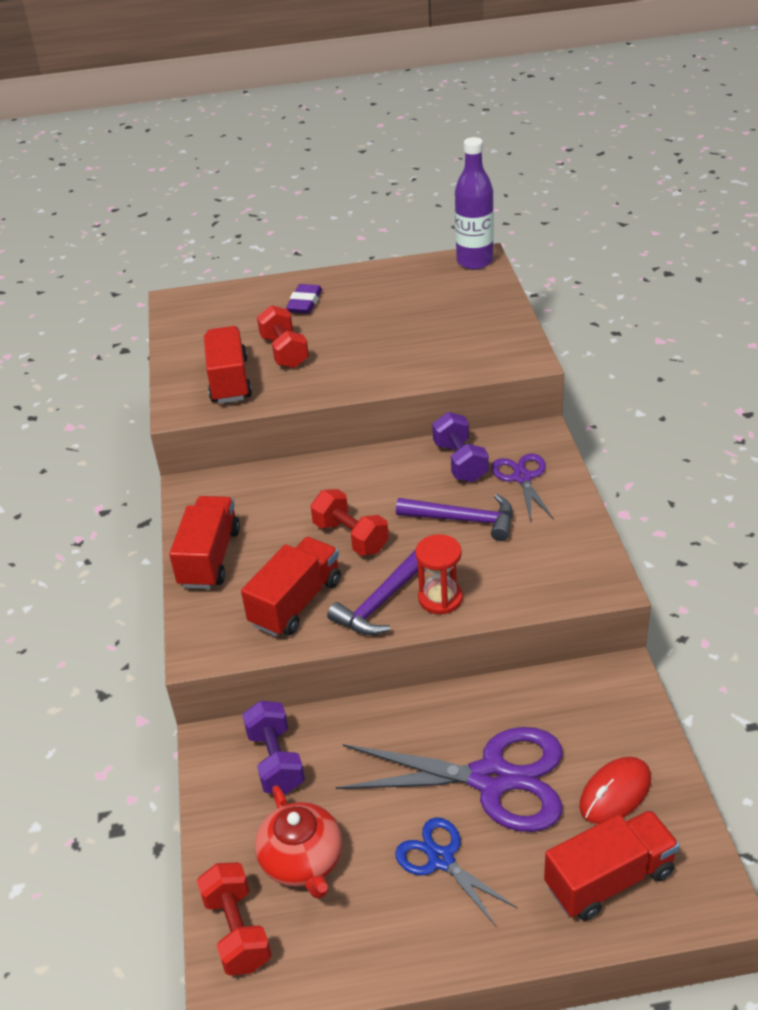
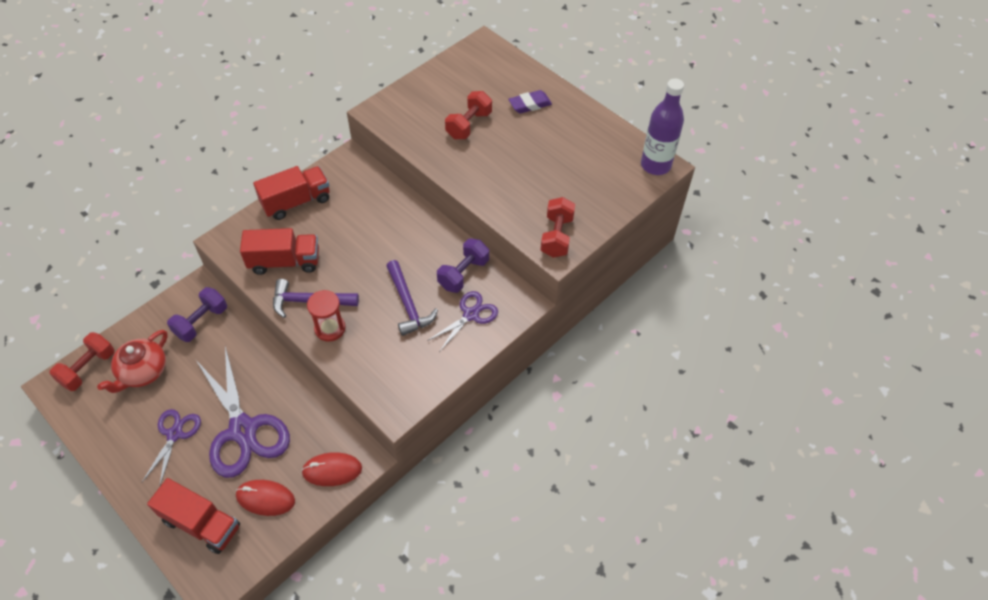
camera: 50 degrees right, 15 degrees up
(229, 381) = (420, 117): red truck -> none
(351, 537) = (355, 256): red dumbbell -> red dumbbell (556, 236)
(441, 859) = (174, 434): blue scissors -> purple scissors
(618, 710) = (332, 470): none -> red mouse

